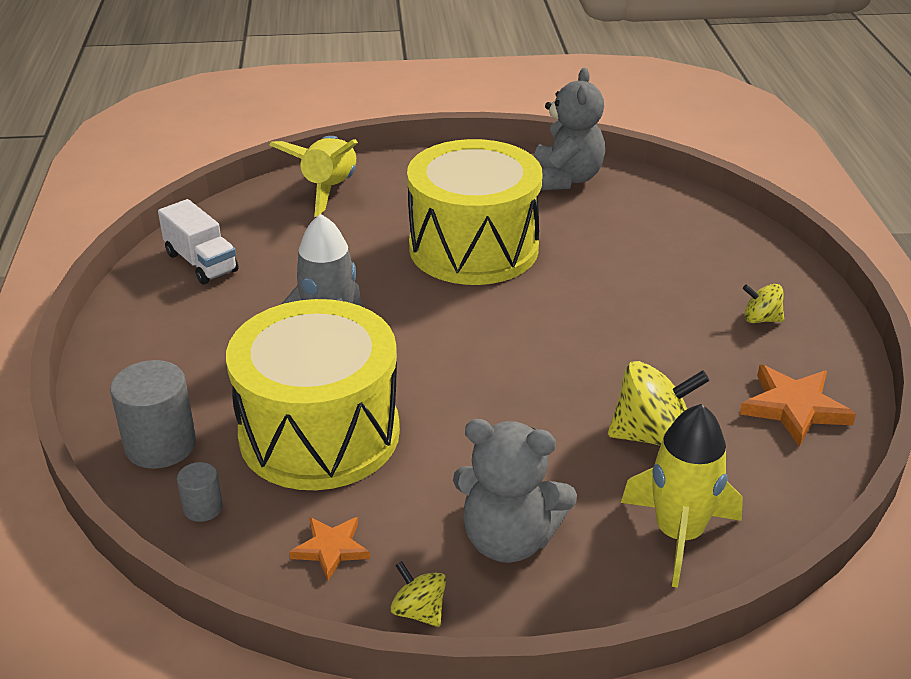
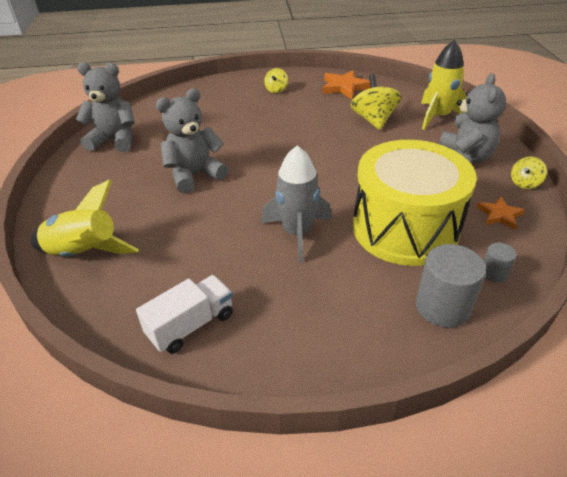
camera: 90 degrees left, 5 degrees up
(473, 248) = (194, 175): yellow drum -> grey teddy bear

